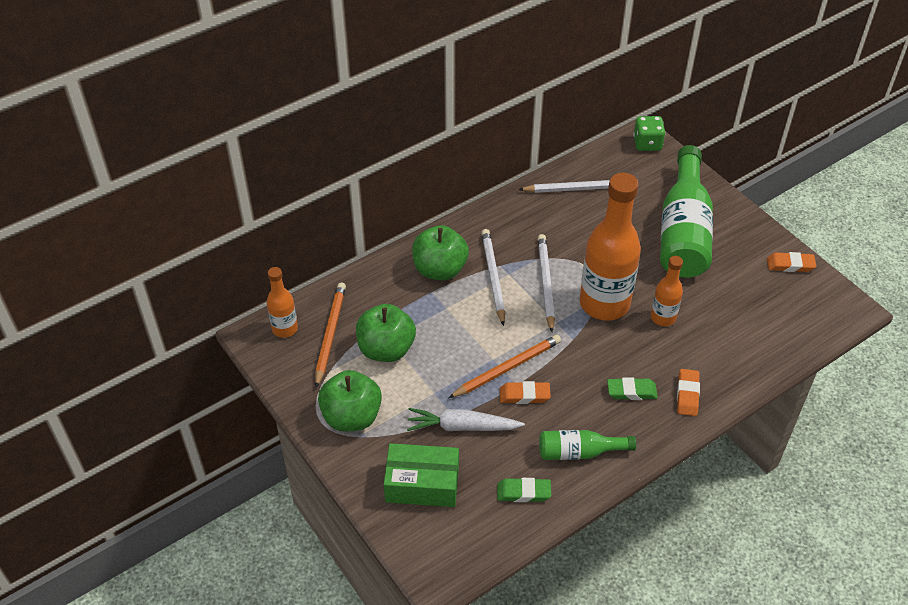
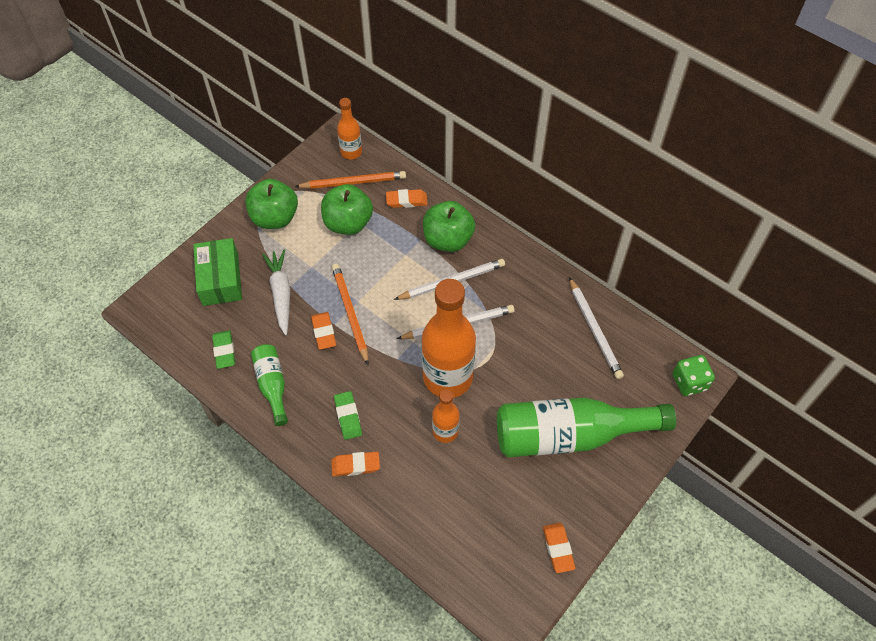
camera: 75 degrees right, 10 degrees up
(375, 293) = (406, 201): none -> orange eraser
(507, 368) = (350, 313): orange pencil -> orange pencil turned 150 degrees counterclockwise

